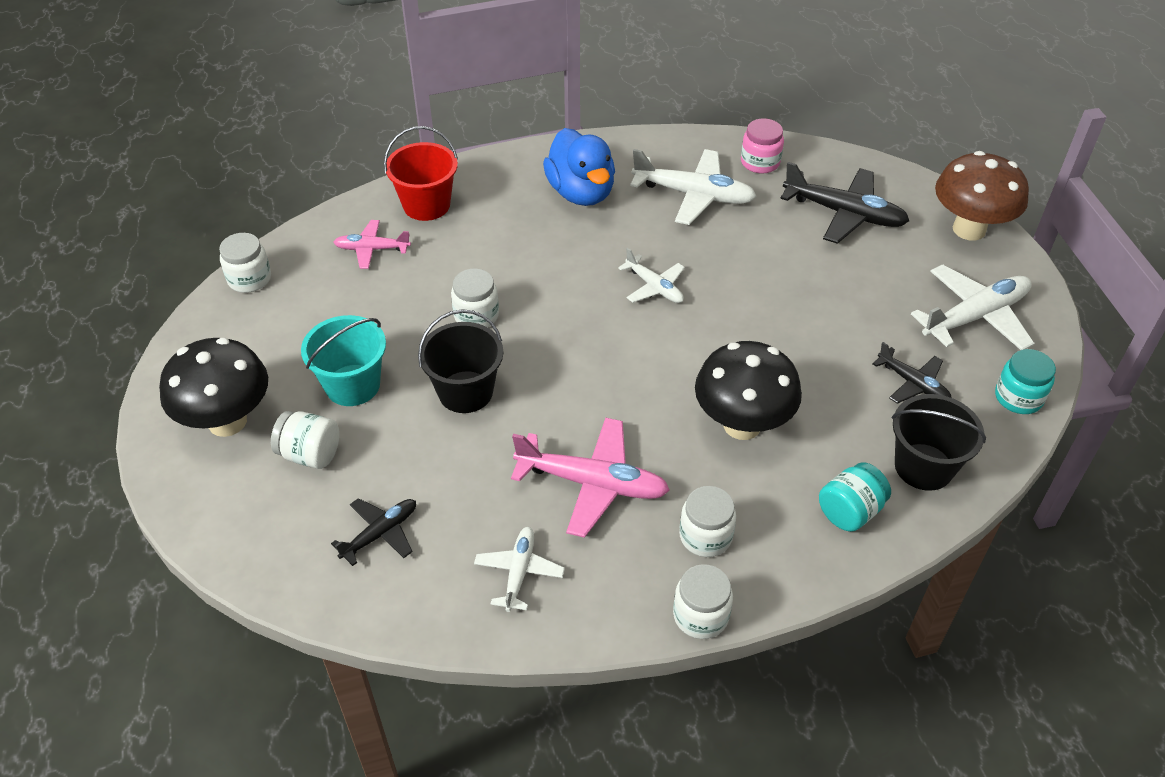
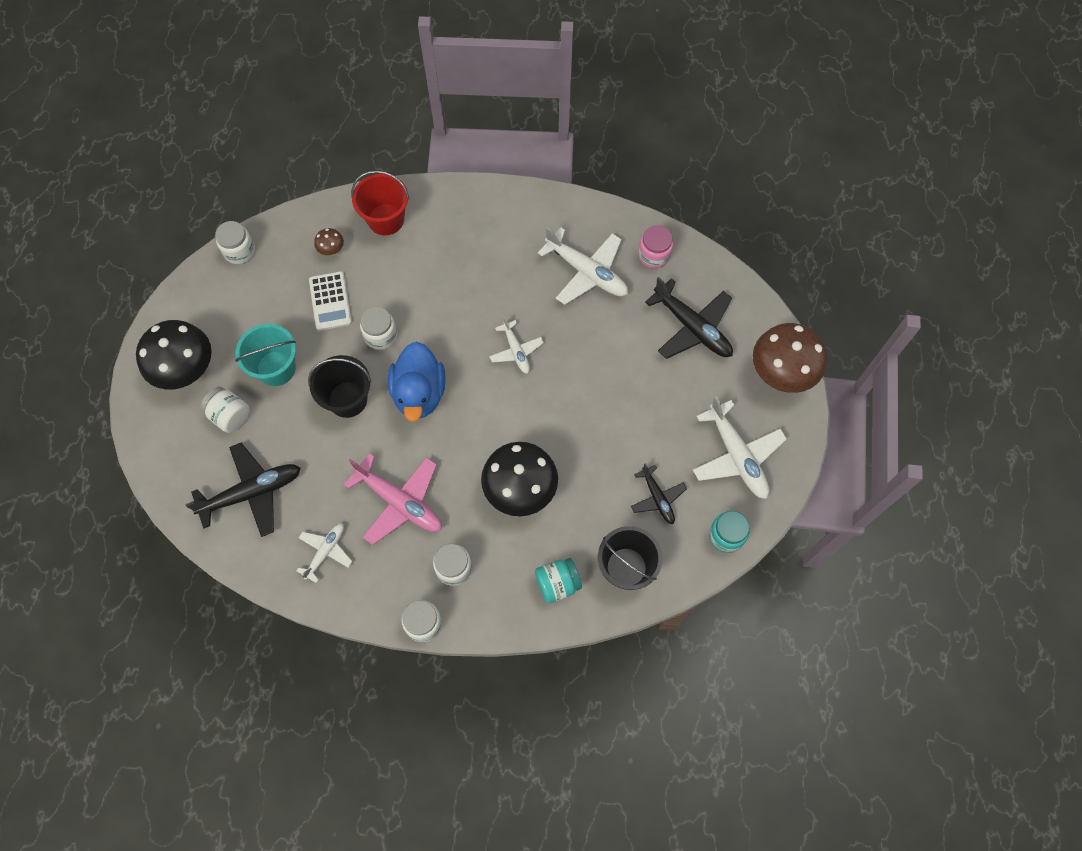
camera: 20 degrees right, 20 degrees up
(372, 249) = (332, 250): pink plane -> brown mushroom
(380, 533) = (252, 492): black plane -> black plane, size x1.72
(393, 299) = (330, 301): none -> white calculator
(581, 192) = (503, 243): blue duck -> blue duck (419, 393)
(975, 316) = (737, 456): white plane -> white plane turned 75 degrees clockwise

